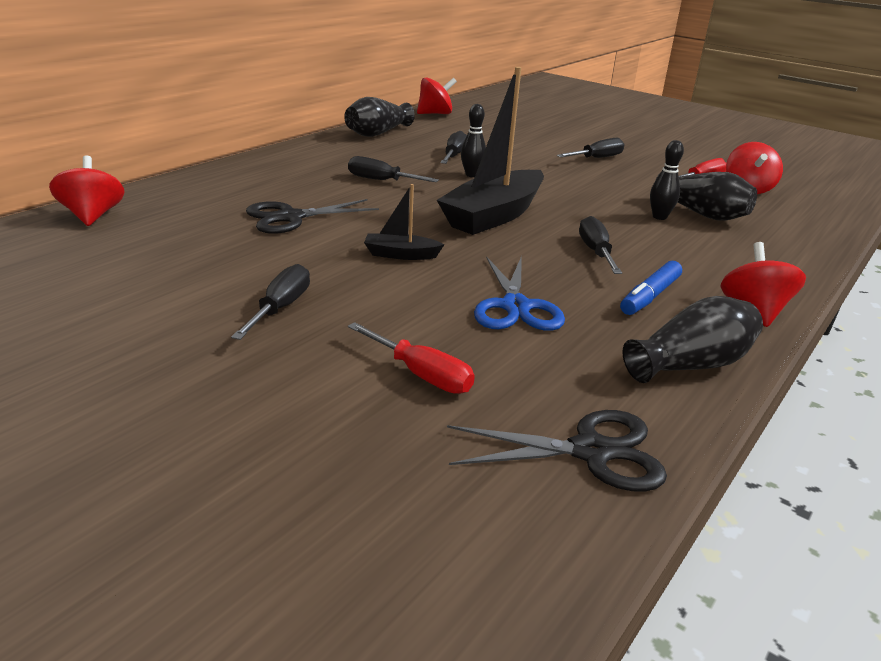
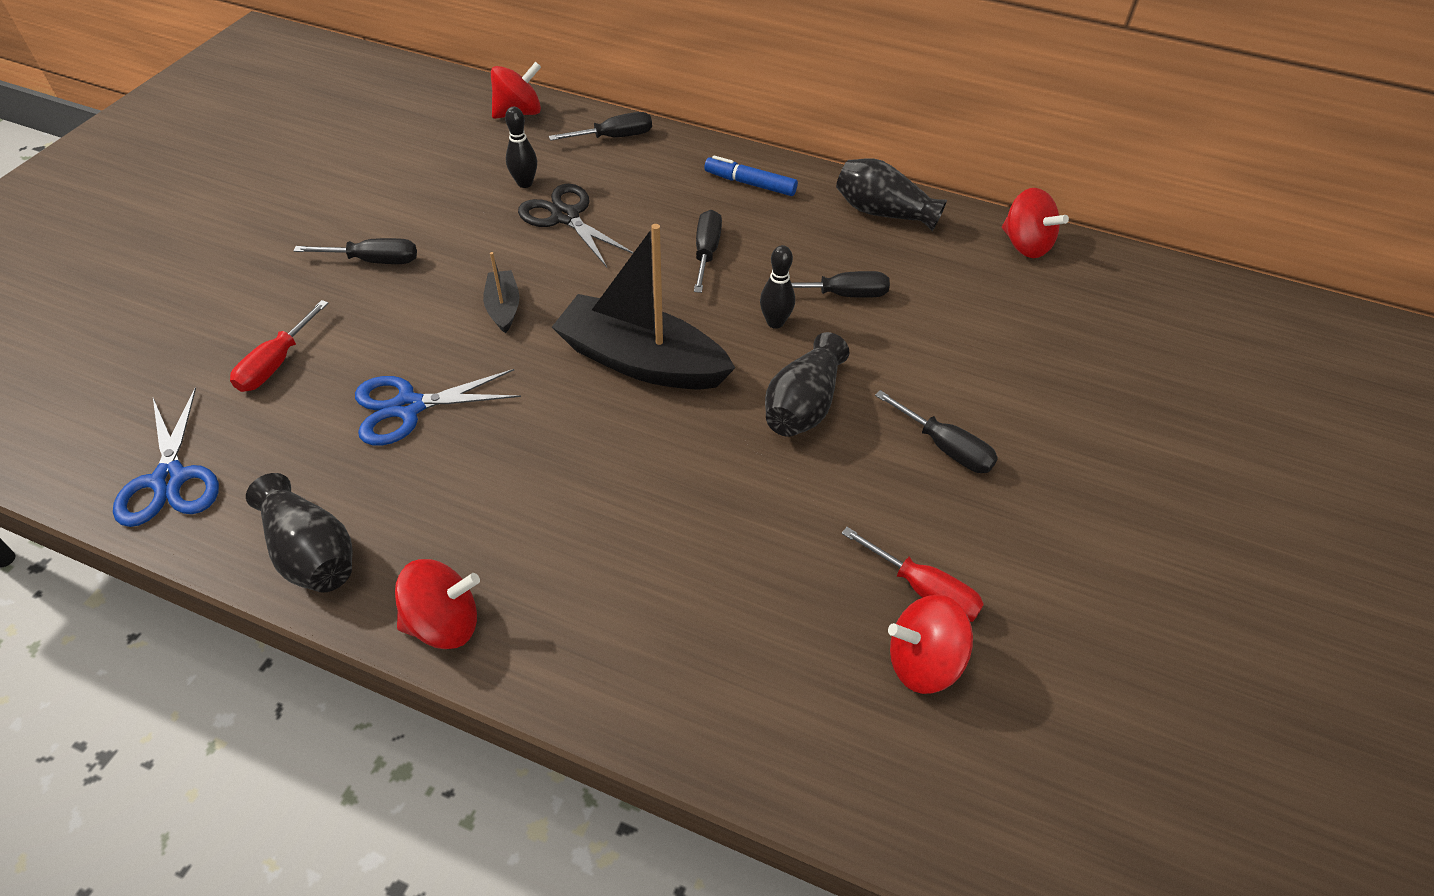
camera: 75 degrees right, 20 degrees up
(591, 452) = (169, 480): black scissors -> blue scissors
(596, 252) = (568, 464): black screwdriver -> black screwdriver (614, 137)
(650, 296) = (459, 518): blue marker -> blue marker (750, 184)
(659, 217) = (720, 530): black bowling pin -> black bowling pin (525, 183)
(702, 214) = (759, 584): black vase -> black vase (803, 405)

